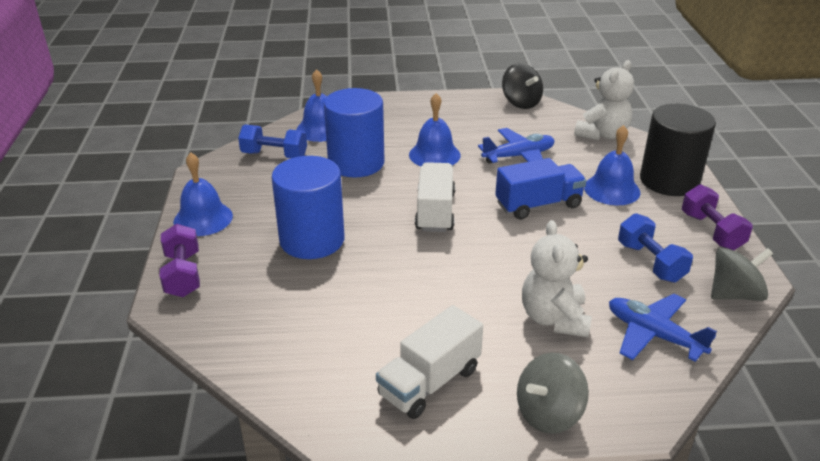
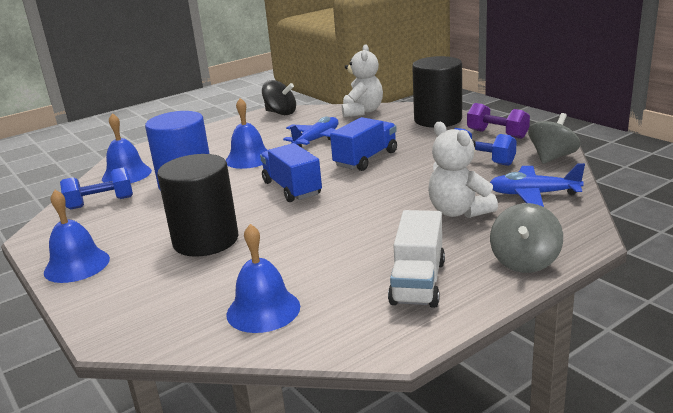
camera: 30 degrees left, 10 degrees down
(183, 275) = (103, 309): purple dumbbell -> none
(312, 240) = (206, 240): blue cylinder -> black cylinder
(435, 212) = (292, 188): white truck -> blue truck
(612, 189) = (406, 135): blue bell -> blue bell (263, 310)

